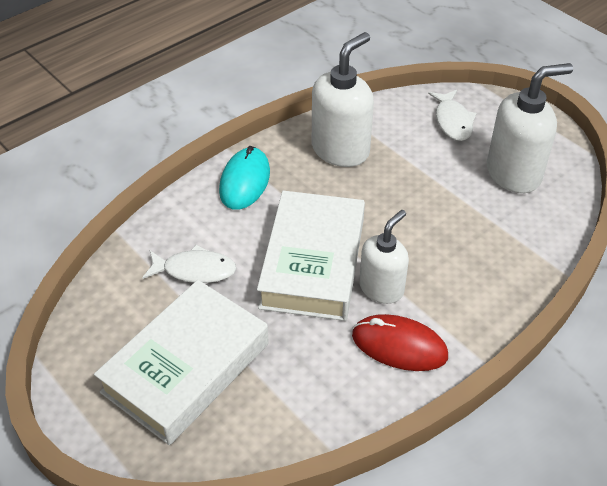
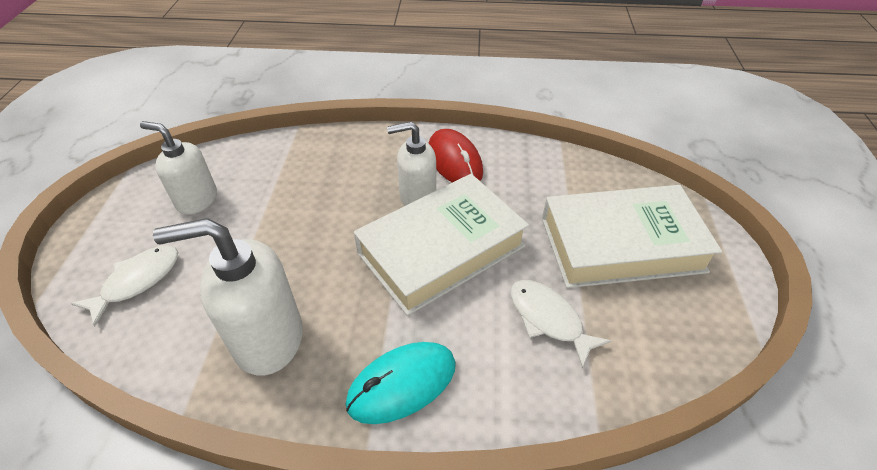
camera: 135 degrees left, 0 degrees up
(514, 173) = (197, 200): white soap dispenser -> white soap dispenser, size x0.66

